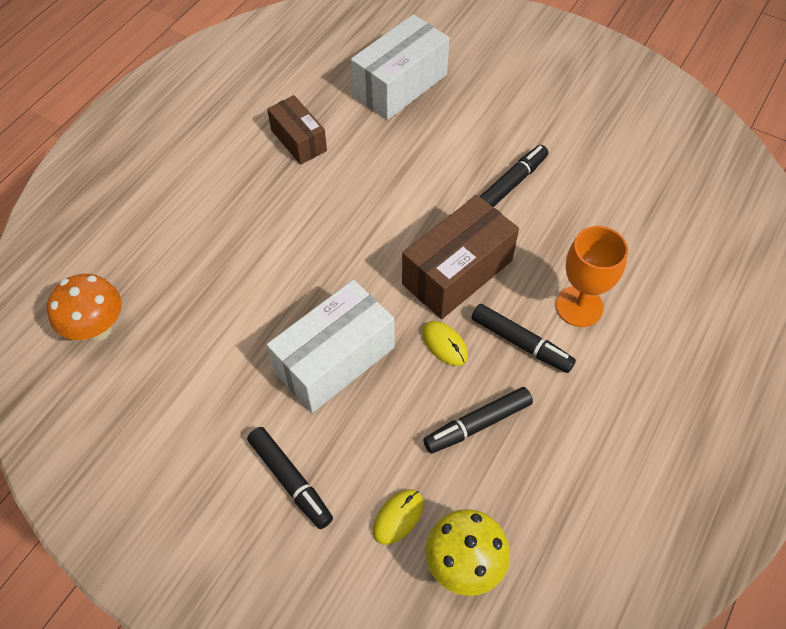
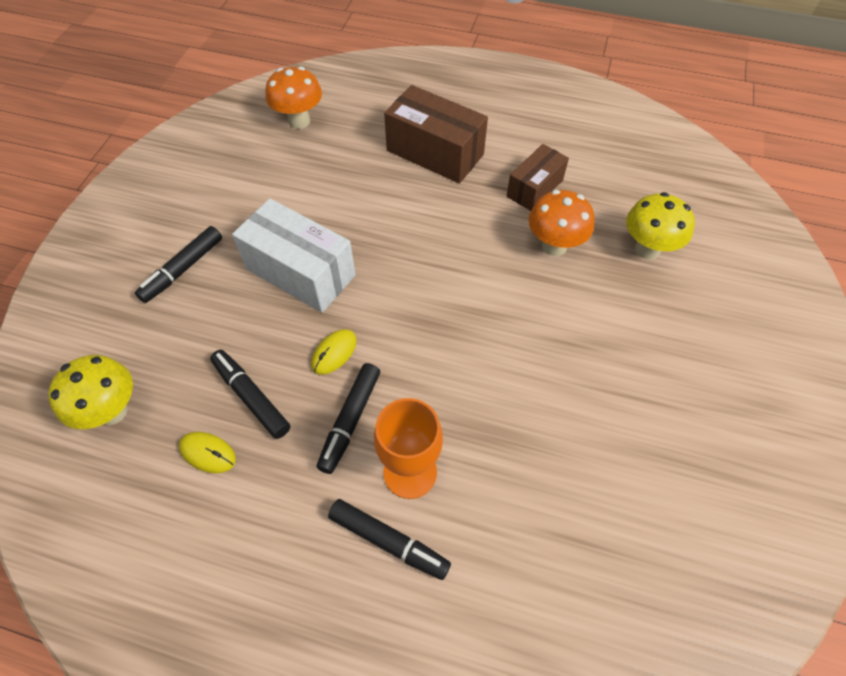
camera: 75 degrees right, 0 degrees up
(374, 146) = (554, 246): none -> orange mushroom
(398, 517) = (154, 351): yellow mouse -> yellow mouse (208, 453)
(400, 85) = (647, 249): white box -> yellow mushroom
(457, 272) = (421, 347): brown box -> brown box (435, 153)
(511, 183) = (556, 377): black marker -> black marker (388, 541)

